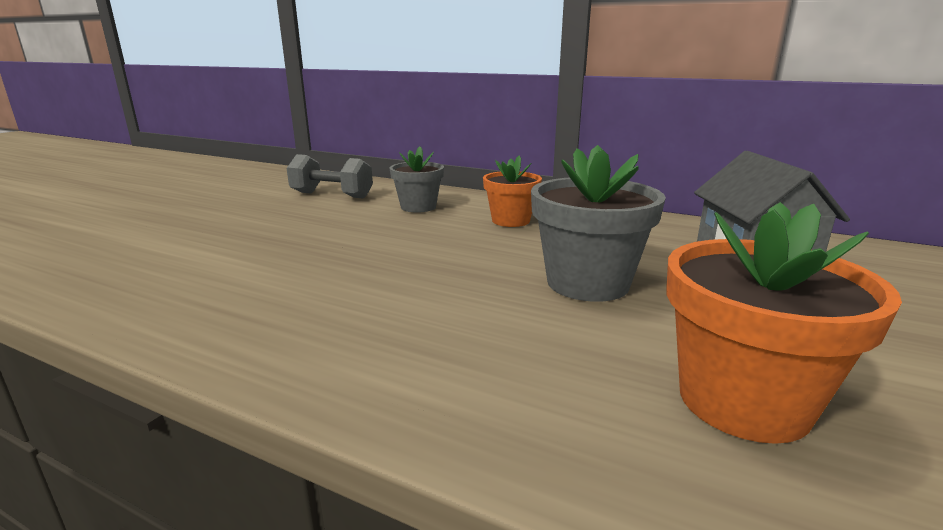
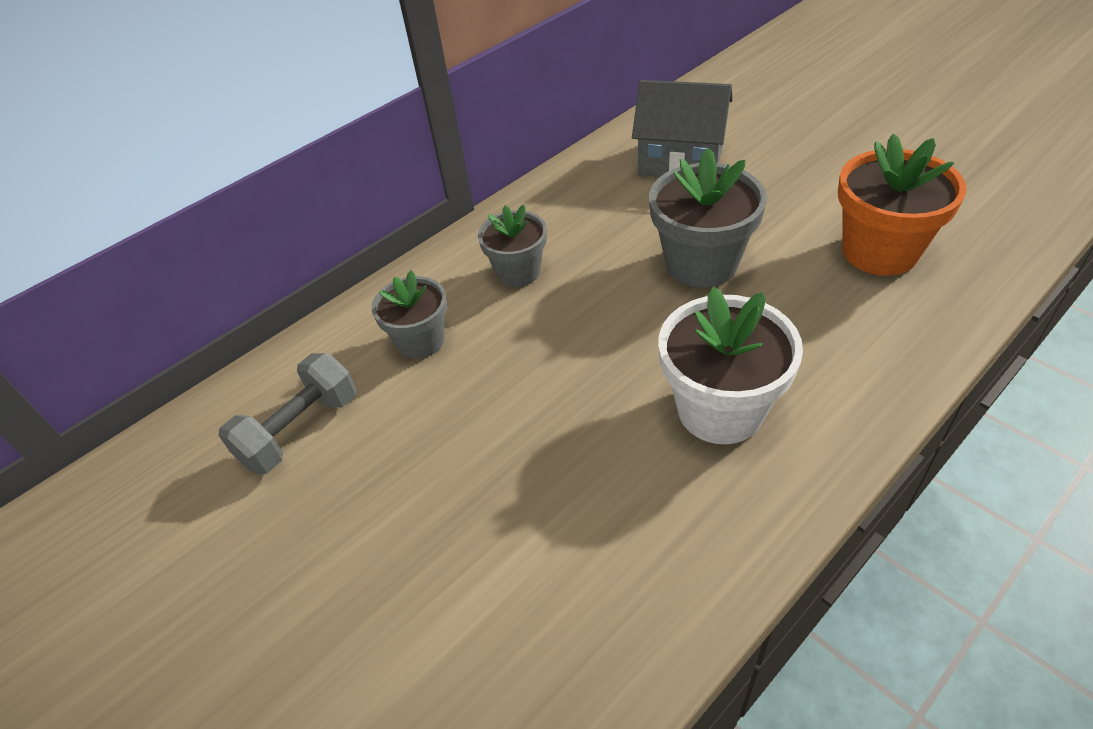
camera: 65 degrees left, 25 degrees up
(373, 311) = (720, 410): none -> white flower pot
(511, 220) = (518, 272): orange flower pot -> grey flower pot

